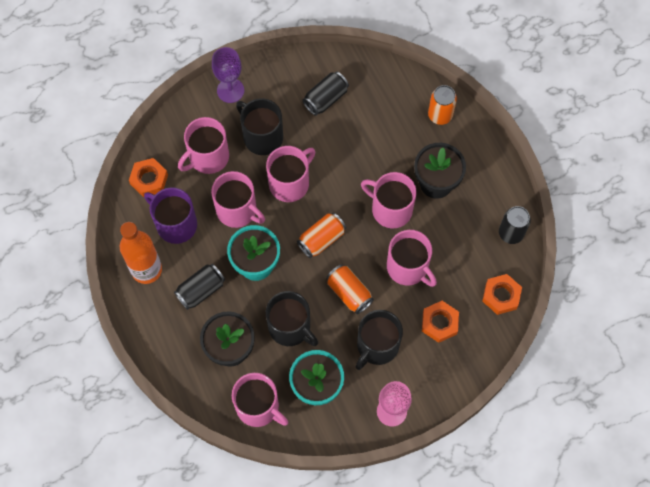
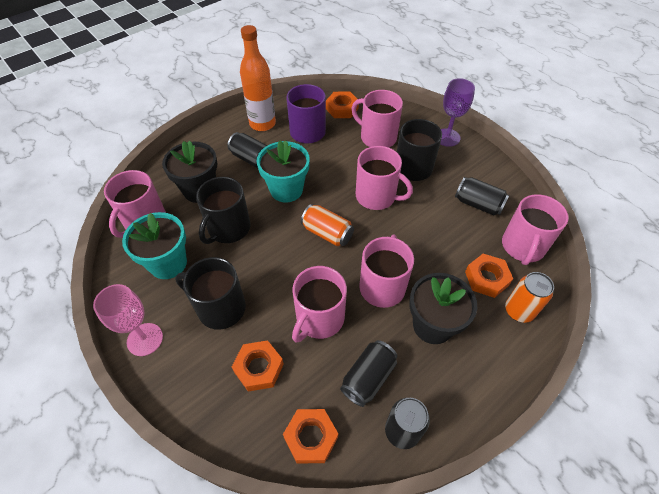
camera: 75 degrees right, 15 degrees down
(237, 210) = (335, 166): pink mug -> pink mug (522, 246)
(349, 293) = (275, 269): orange can -> none
(405, 126) = (486, 278): none -> orange nut
(467, 244) = (368, 377): none -> black can

